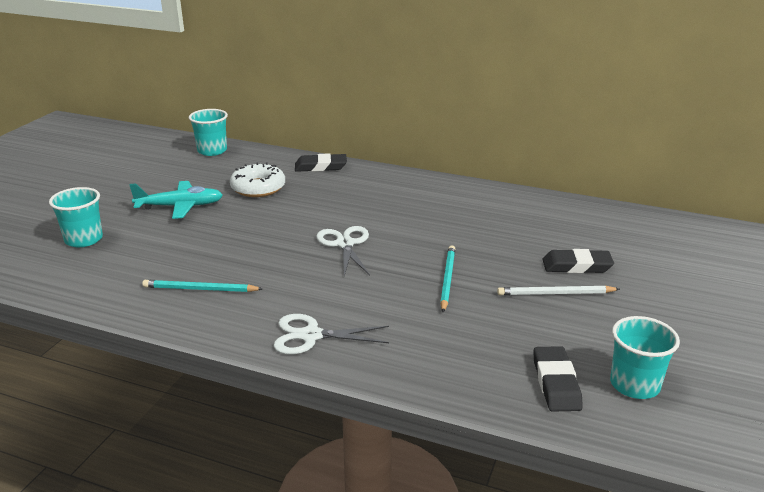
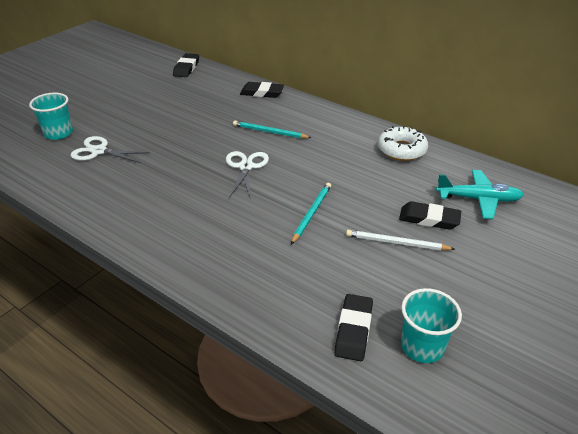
camera: 15 degrees right, 10 degrees up
(180, 206) = (139, 114): turquoise plane -> turquoise plane (478, 199)
(200, 289) = (118, 190): turquoise pencil -> turquoise pencil (269, 132)
(212, 151) = (186, 68): turquoise cup -> black eraser
(258, 188) = (204, 106): white donut -> white donut (401, 150)
(311, 336) = (179, 246): white scissors -> white scissors (99, 151)

